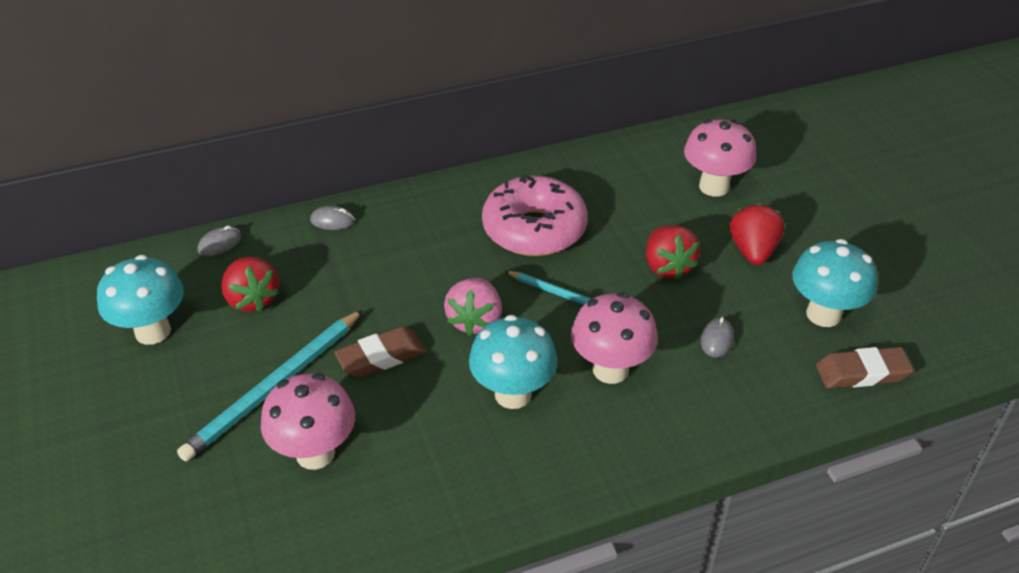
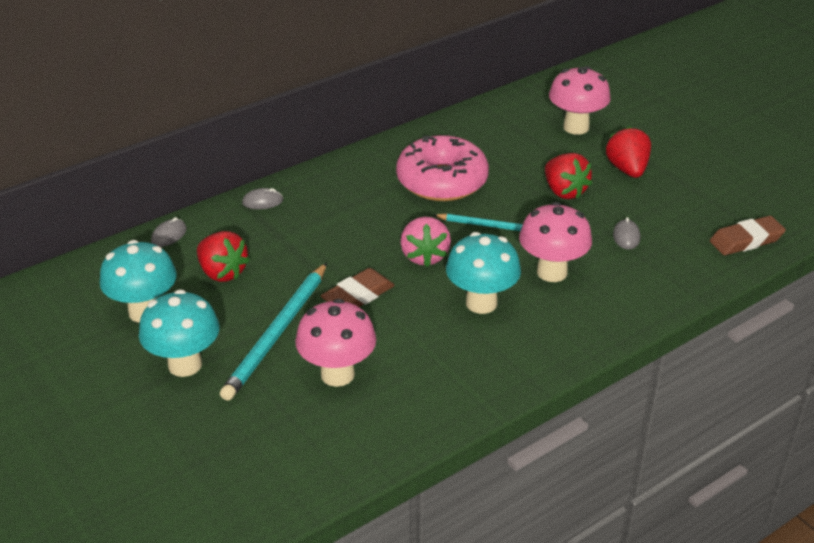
camera: 15 degrees left, 5 degrees down
(823, 314) = (700, 205): turquoise mushroom -> turquoise mushroom (185, 365)

